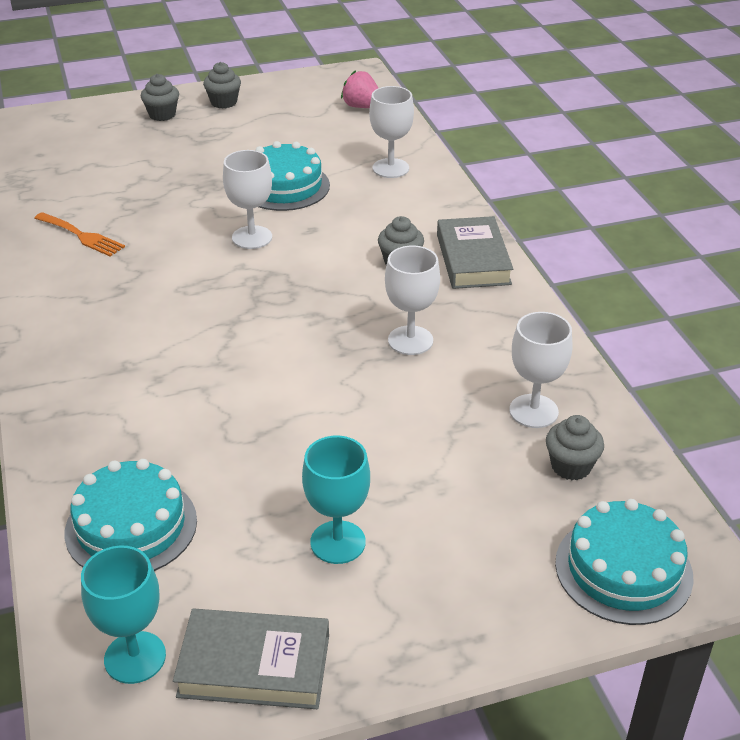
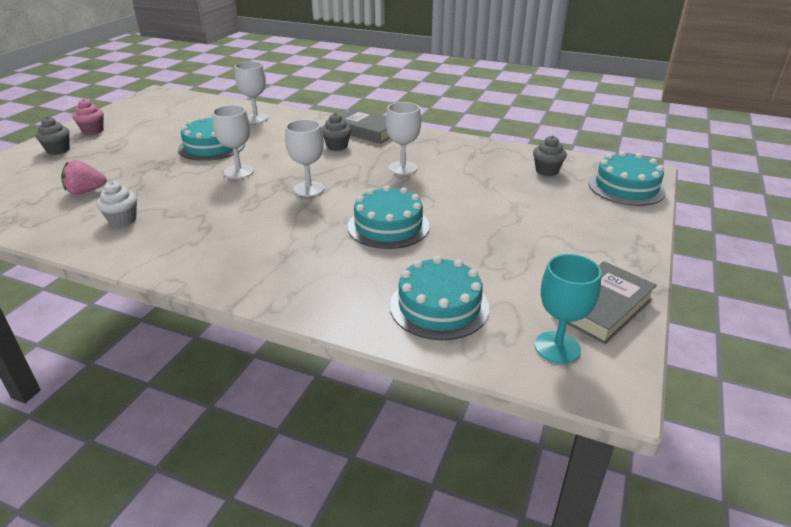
camera: 50 degrees left, 5 degrees down
(82, 236) = (122, 220): orange fork -> white cupcake
(224, 102) = (93, 130): grey cupcake -> pink cupcake
(256, 404) = (388, 226): none -> turquoise cake
(338, 542) = (531, 246): turquoise goblet -> none
(362, 107) = (187, 104): pink strawberry -> pink strawberry (86, 191)
(533, 411) = (498, 163): white goblet -> white goblet (309, 189)

